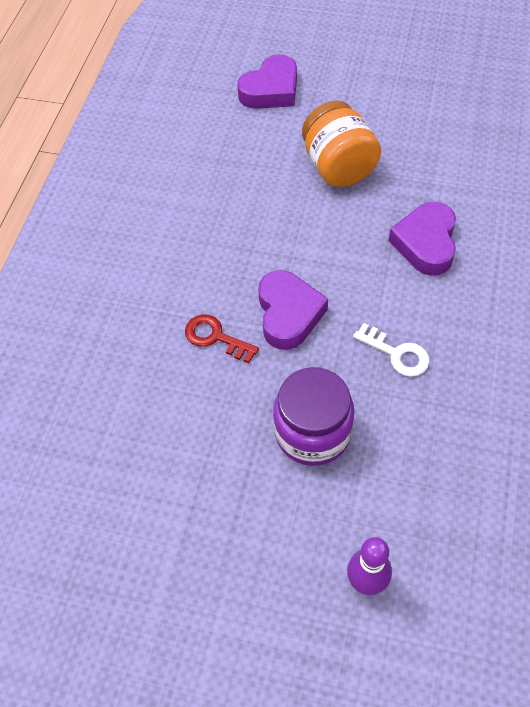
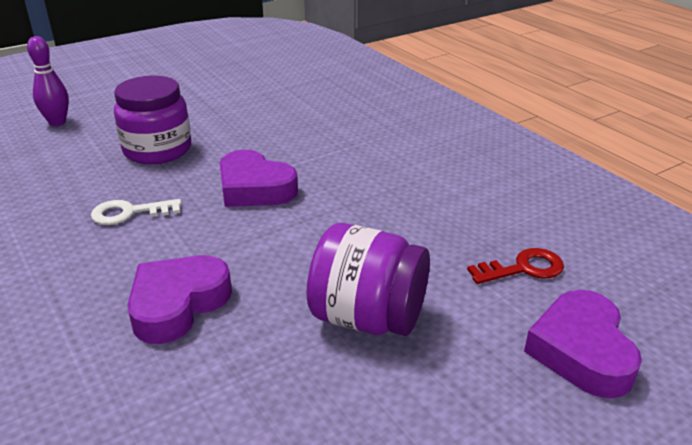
camera: 130 degrees right, 25 degrees down
(215, 337) = (293, 152): red key -> red key (523, 268)
(338, 167) = (367, 318): orange jar -> purple jar
(426, 243) = (178, 304): purple heart -> purple heart turned 105 degrees counterclockwise

